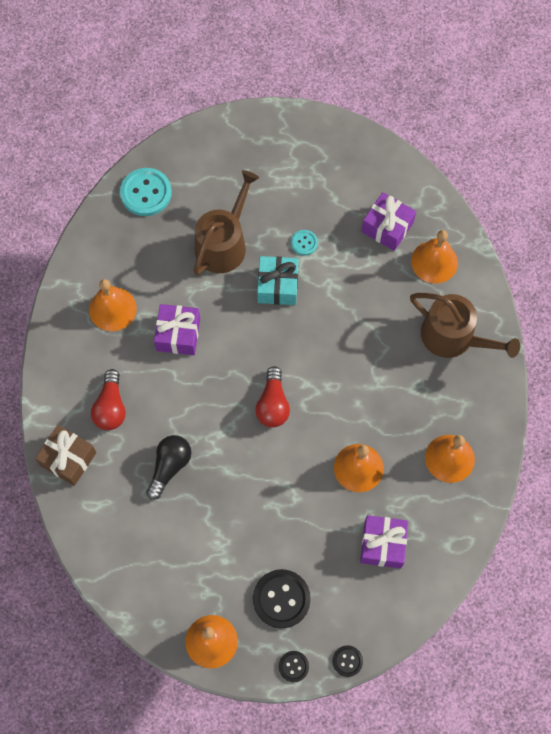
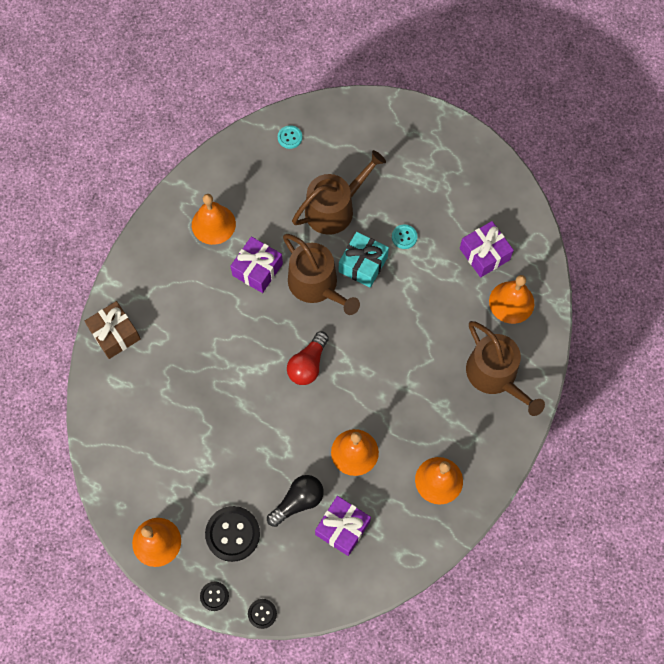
camera: 25 degrees right, 0 degrees up
(111, 407) = (171, 306): red light bulb -> none
(146, 193) = (290, 137): turquoise button -> turquoise button, size x0.52
(169, 467) = (195, 378): black light bulb -> black light bulb (298, 502)
(243, 325) = (317, 285): none -> brown watering can

